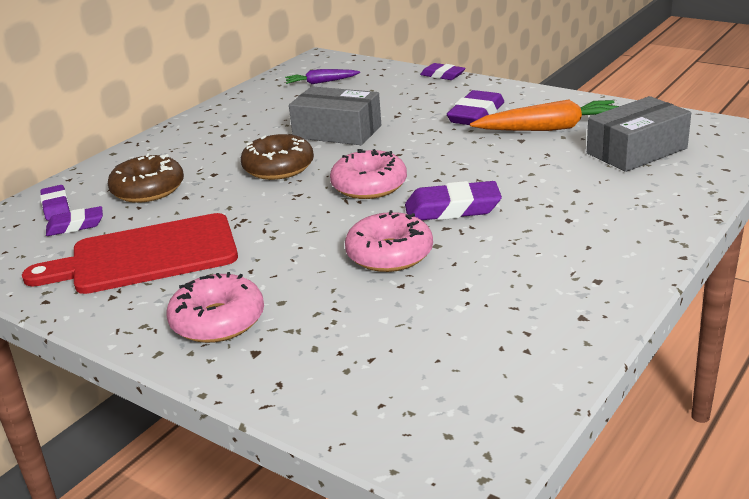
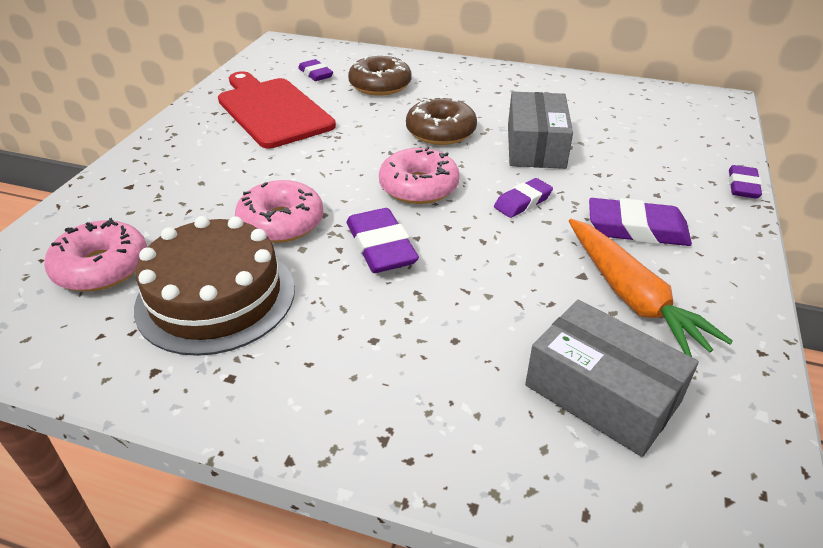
camera: 70 degrees right, 10 degrees up
(56, 207) = (343, 60): purple eraser -> purple eraser (522, 202)
(218, 321) = (175, 161): pink donut -> pink donut (102, 267)
(321, 82) = (655, 113): purple carrot -> none
(492, 288) = (216, 297): none -> brown cake

